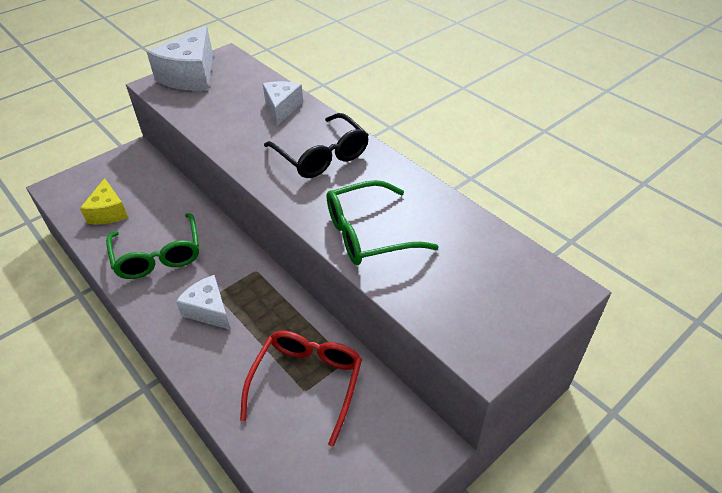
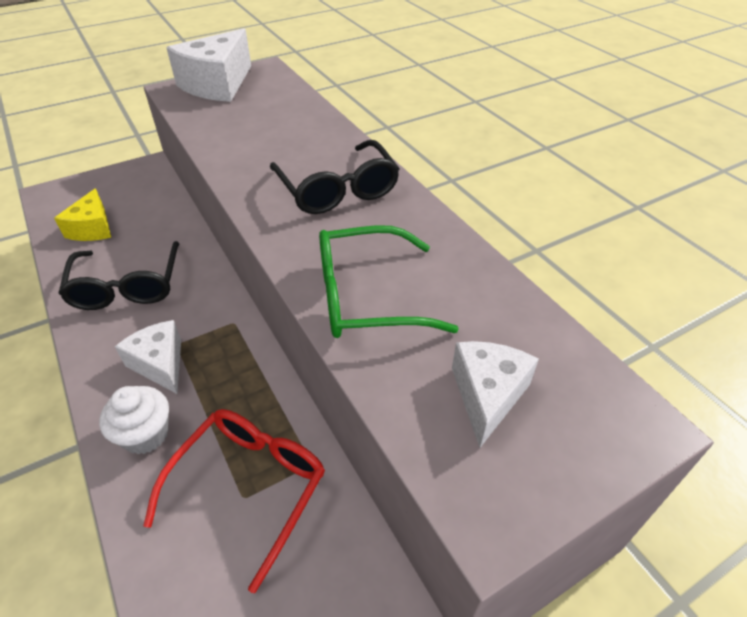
camera: 10 degrees right, 0 degrees up
(158, 255) = (127, 286): green glasses -> black glasses
(217, 362) = (145, 434): none -> white cupcake
(282, 108) = (308, 130): white cheese -> white cheese (487, 395)

